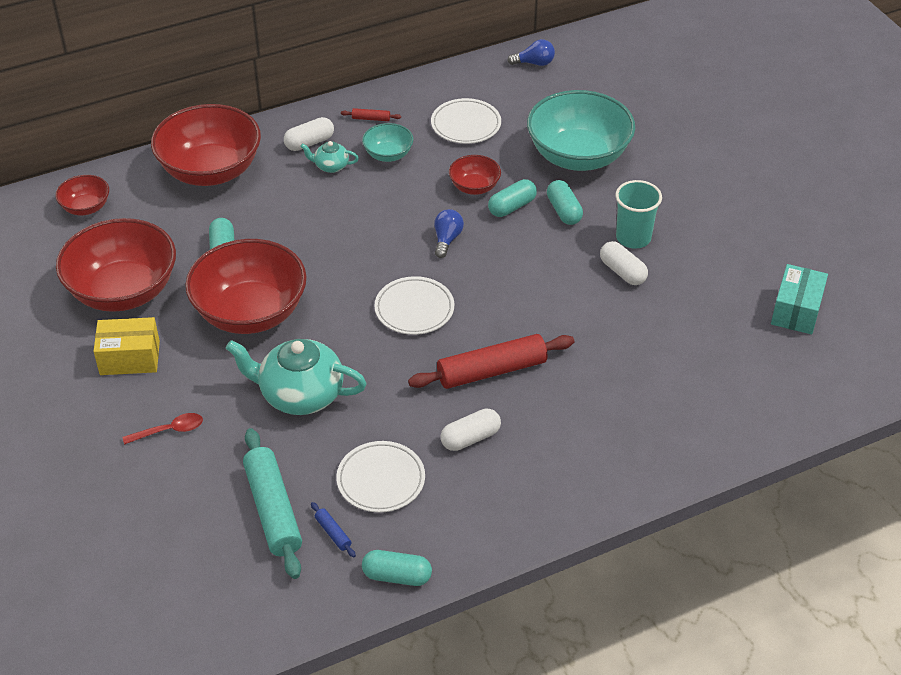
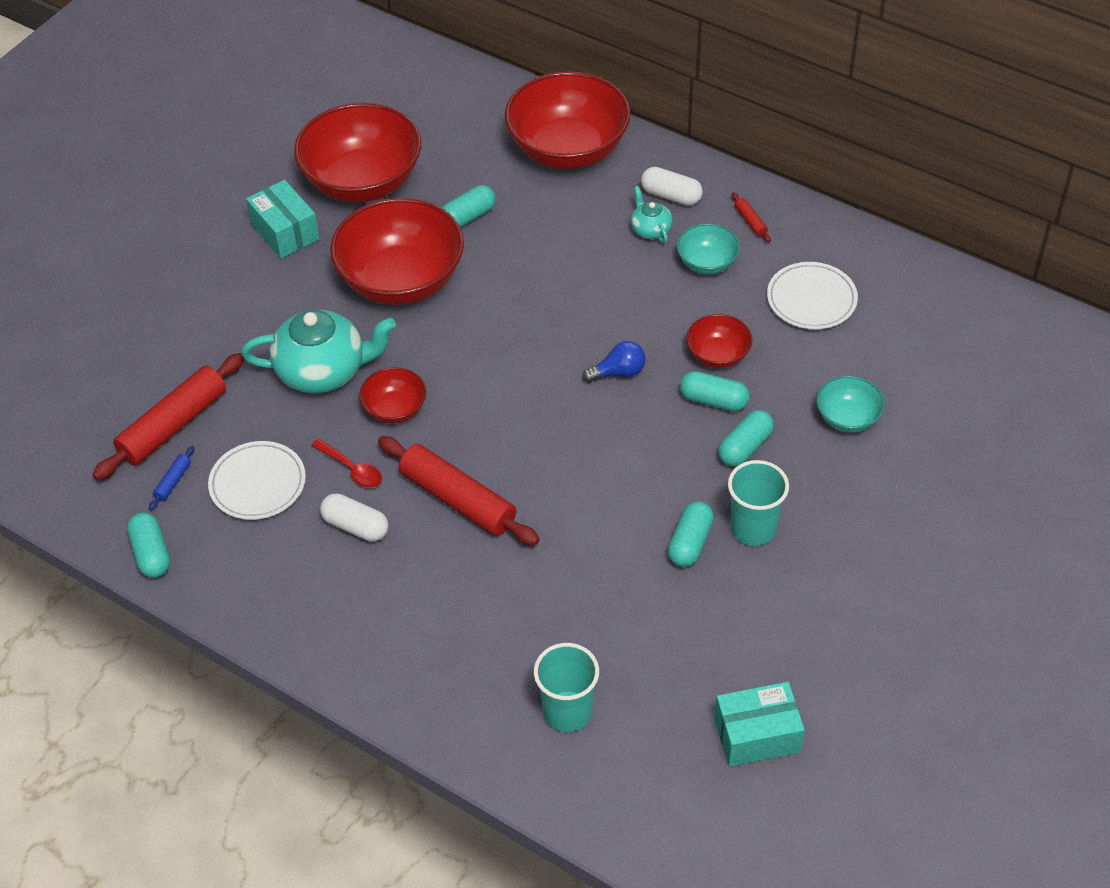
camera: 60 degrees right, 5 degrees up
(86, 207) = (448, 97): red bowl -> red bowl (395, 409)
(130, 358) = (285, 232): yellow box -> turquoise box
(169, 430) = (219, 305): red spoon -> red spoon (352, 469)
(272, 510) = (173, 425): turquoise rolling pin -> red rolling pin
(300, 394) = (323, 371): turquoise teapot -> turquoise teapot turned 105 degrees clockwise
(414, 309) = (498, 397): white plate -> none
(534, 63) = (973, 305): blue light bulb -> none
(578, 156) = (847, 418): turquoise bowl -> turquoise bowl, size x0.48
(622, 272) = (690, 543): white capsule -> turquoise capsule
(718, 393) = (567, 711): none -> turquoise cup

